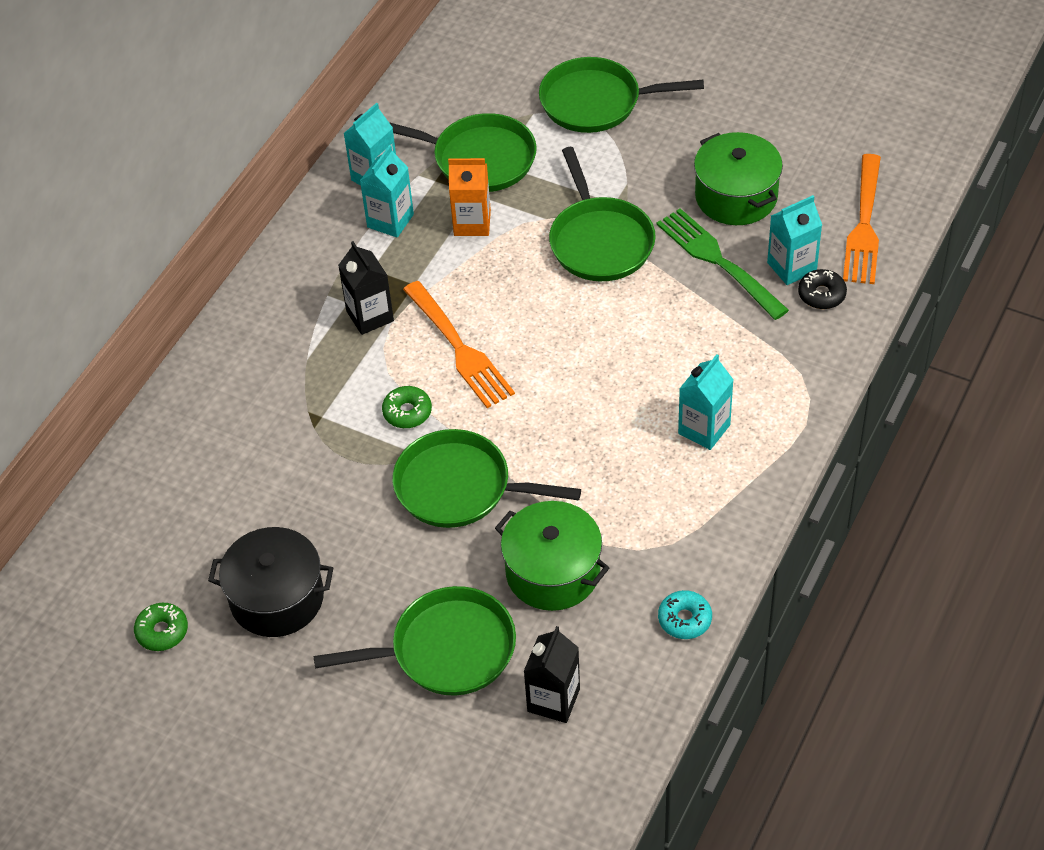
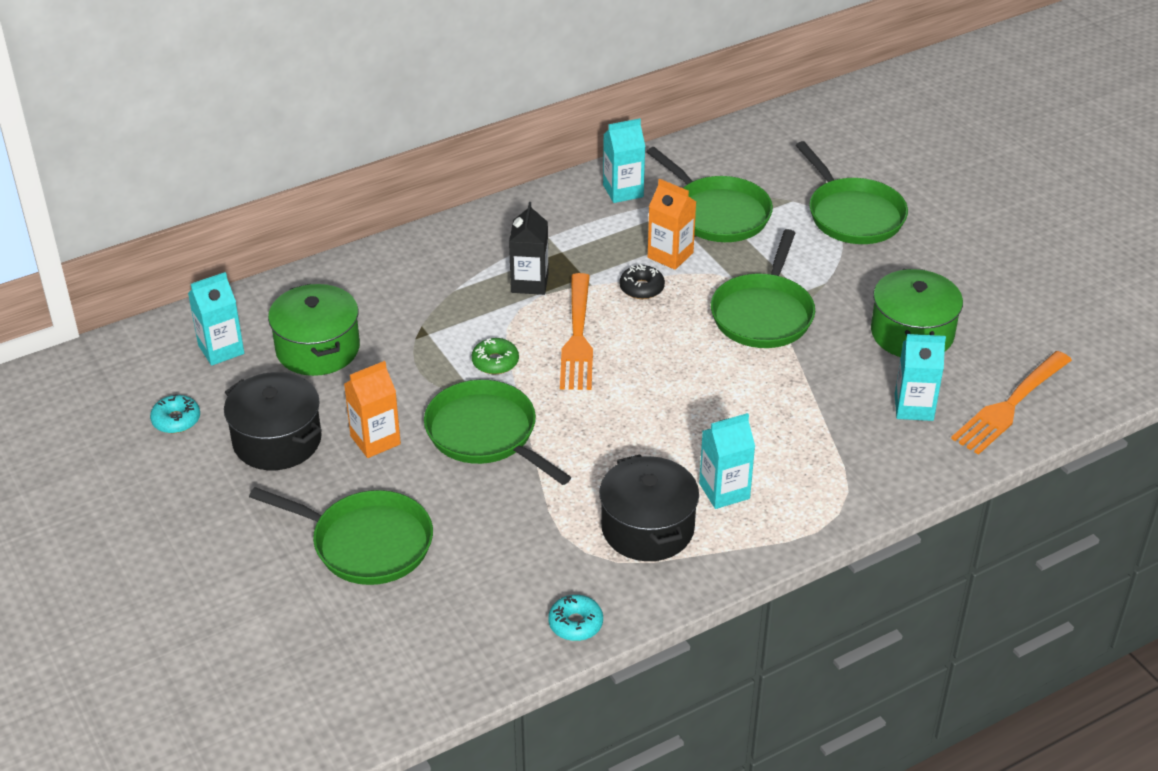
camera: 30 degrees right, 10 degrees down
(162, 631) = (176, 420): green donut -> turquoise donut
(367, 548) = (375, 440): none -> orange carton
(390, 221) = (607, 225): turquoise carton -> turquoise carton (221, 349)
(553, 572) = (501, 532): green pot -> green pot (318, 349)
(553, 700) = (414, 625): black carton -> none
(596, 102) = (853, 215): green pan -> green pan turned 150 degrees counterclockwise
(670, 499) = (647, 528): none -> black pot
(719, 261) = (852, 374): green fork -> none
(821, 294) = (922, 440): black donut -> black donut (641, 288)

